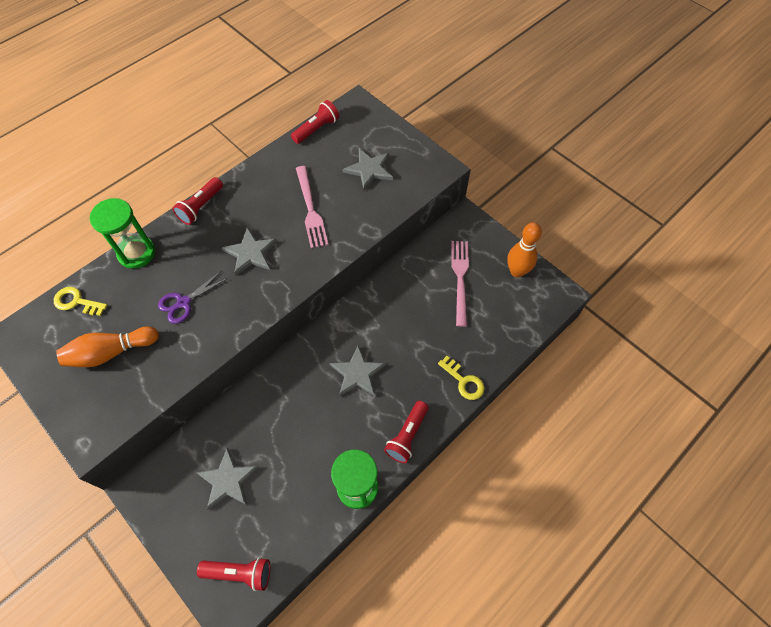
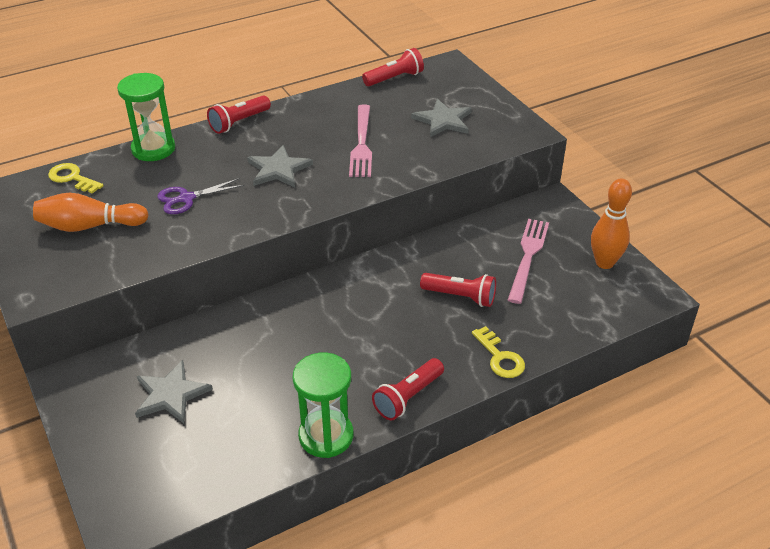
camera: 15 degrees right, 20 degrees down
(239, 573) = (148, 489): red flashlight -> red flashlight (460, 297)
(357, 373) = (366, 323): grey star -> none

